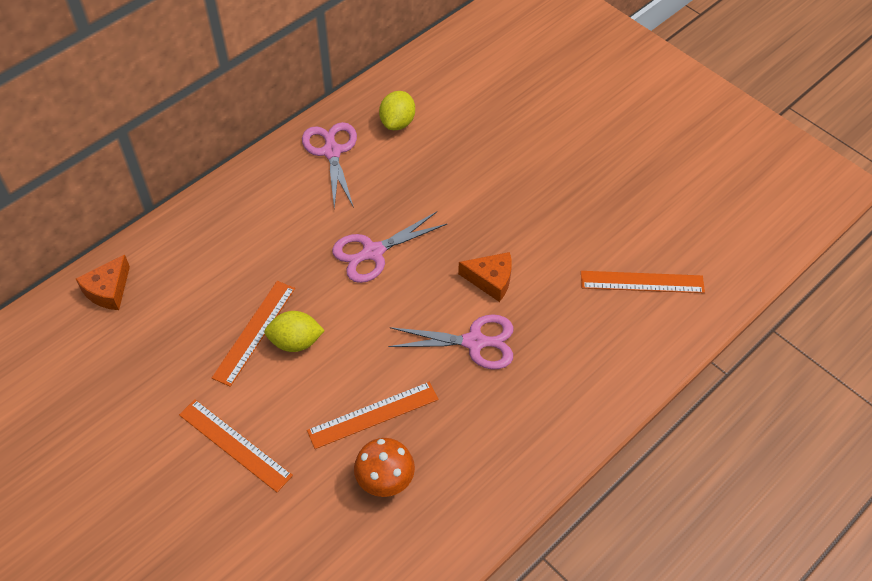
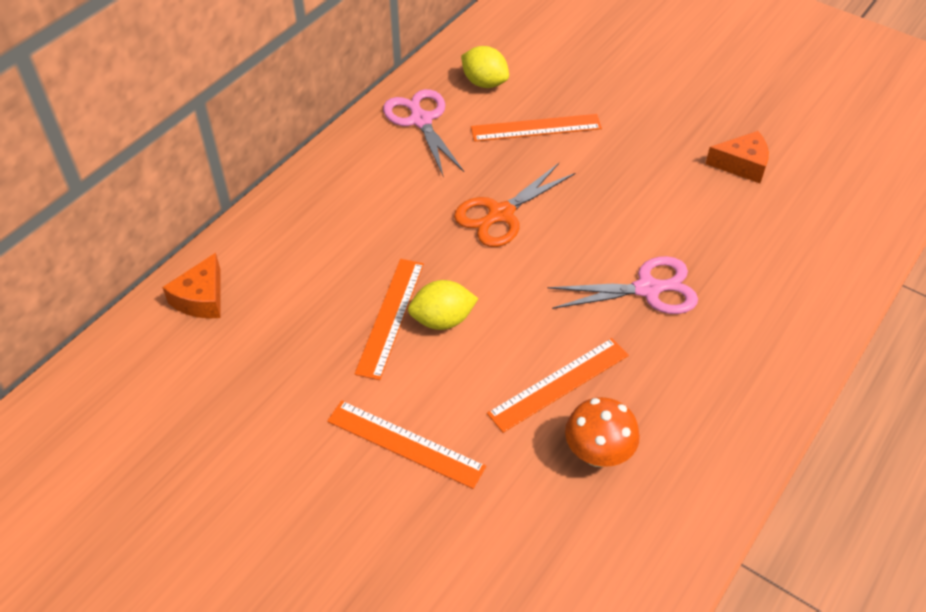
camera: 10 degrees left, 5 degrees down
(372, 252) = (500, 214): pink scissors -> orange scissors
(397, 122) = (484, 83): yellow lemon -> yellow lemon turned 60 degrees counterclockwise
(490, 280) = (642, 223): orange cheese -> orange cheese (742, 165)
(642, 282) = (807, 201): orange ruler -> orange ruler (536, 128)

